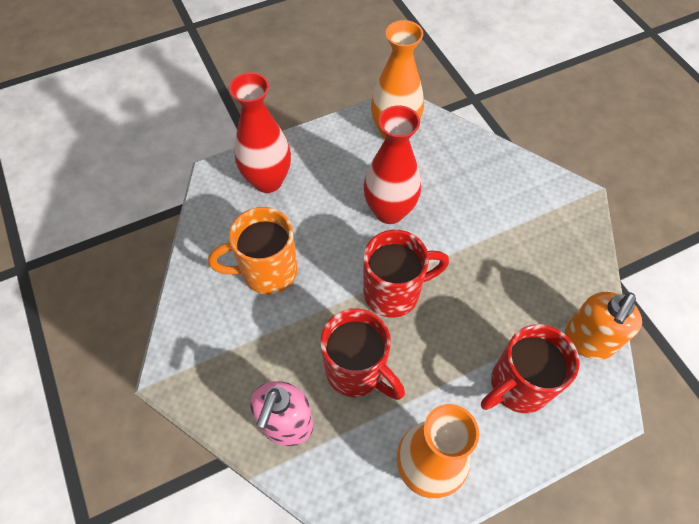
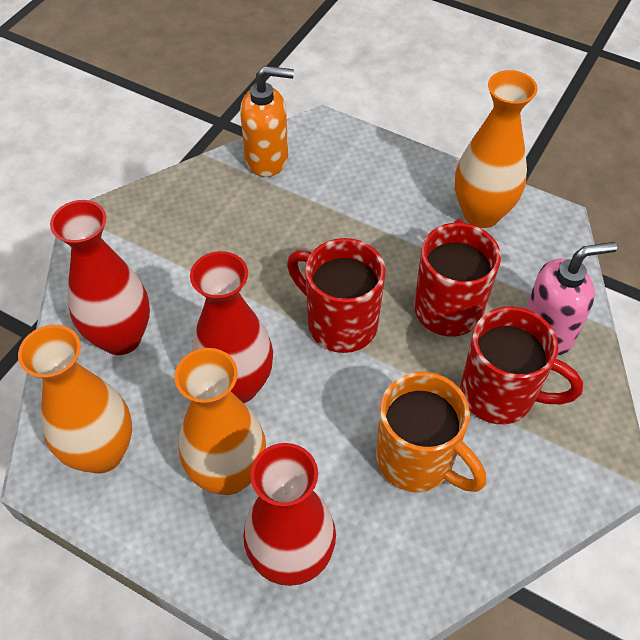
camera: 125 degrees left, 5 degrees down
(336, 178) = (228, 473): none -> orange vase
(468, 172) = (121, 337): none -> red vase
(517, 386) = (354, 187): red mug -> red mug (500, 395)

